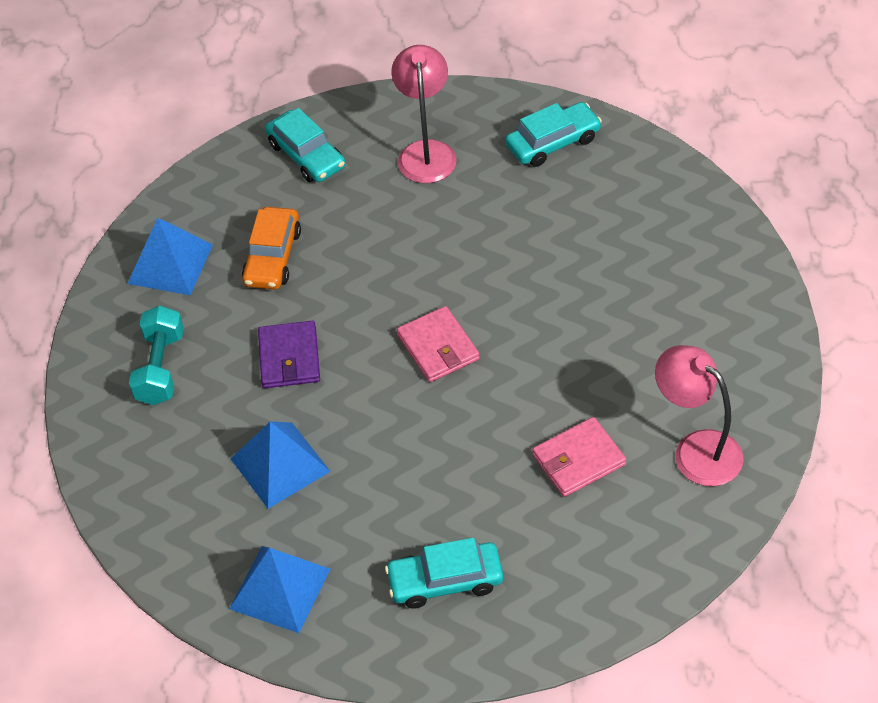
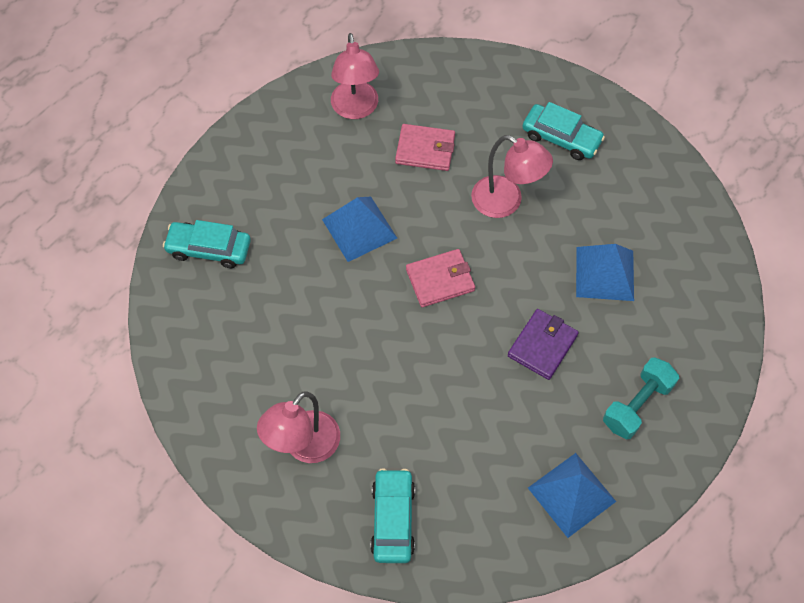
camera: 145 degrees left, 10 degrees up
(272, 257) = (492, 439): orange car -> none
(280, 589) = (660, 198): blue pyramid -> blue pyramid (359, 228)
(438, 347) = (440, 280): pink wallet -> pink wallet turned 60 degrees clockwise
(442, 465) = (506, 202): none -> pink lamp
(553, 142) = (211, 380): turquoise car -> turquoise car (209, 249)

